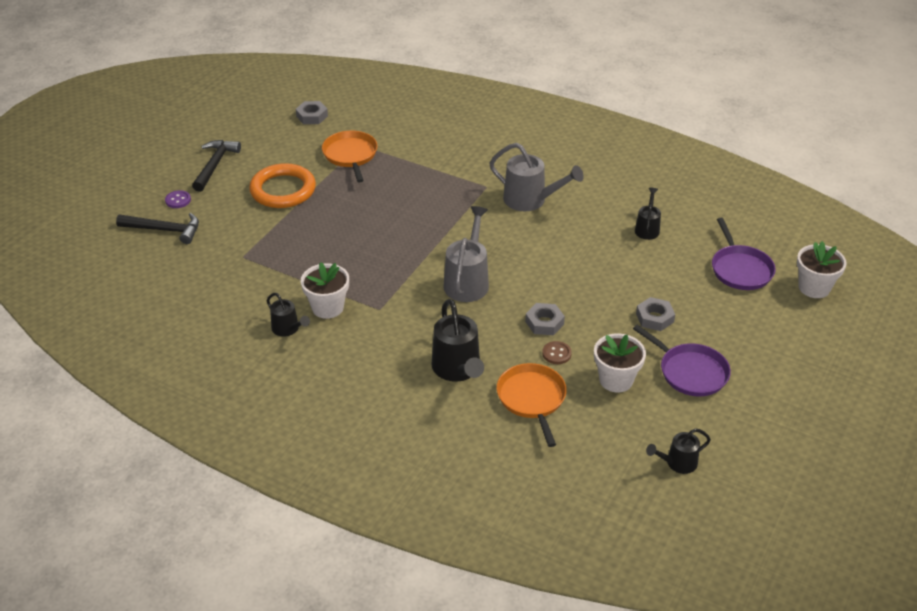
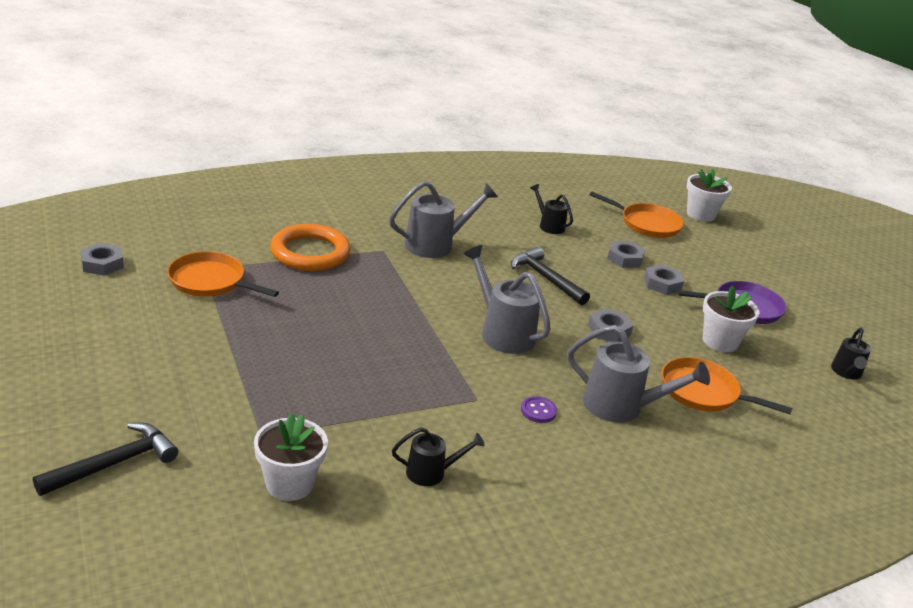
camera: 55 degrees left, 10 degrees down
(178, 200) = (76, 422): purple button -> purple button (538, 411)
(215, 165) = (62, 362): black hammer -> black hammer (546, 278)
(283, 190) = (192, 347): orange ring -> orange ring (310, 253)
(327, 307) = (431, 428): white flower pot -> white flower pot (289, 484)
(458, 370) = (622, 407): black watering can -> grey watering can
(556, 354) = (656, 348): brown button -> none
(661, 284) = (625, 259): none -> grey nut
(740, 269) = (647, 224): purple pan -> orange pan

